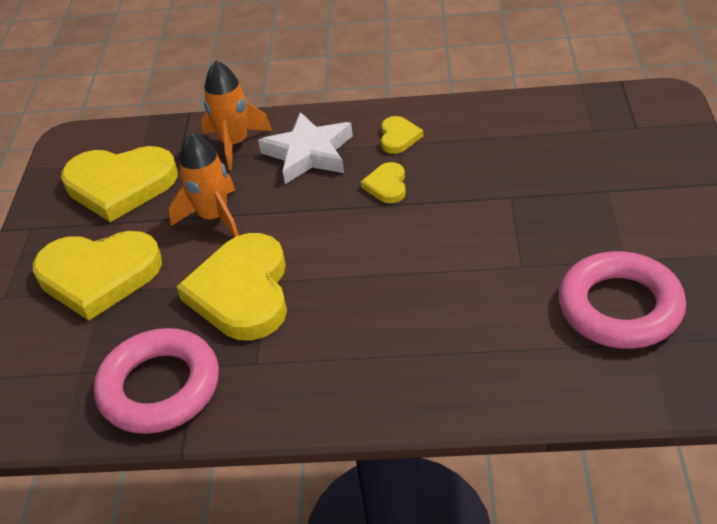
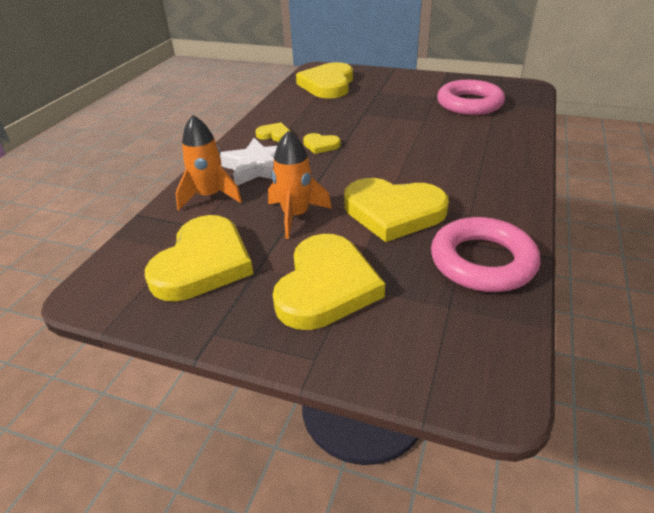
camera: 75 degrees left, 5 degrees down
(598, 130) = (328, 85): none -> yellow heart

